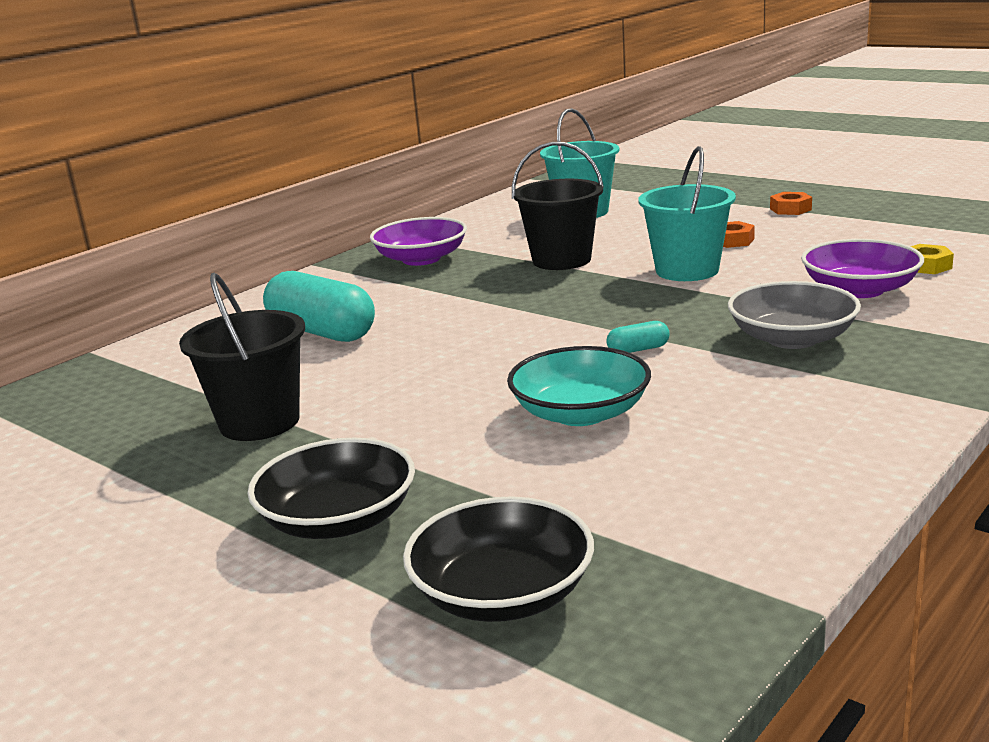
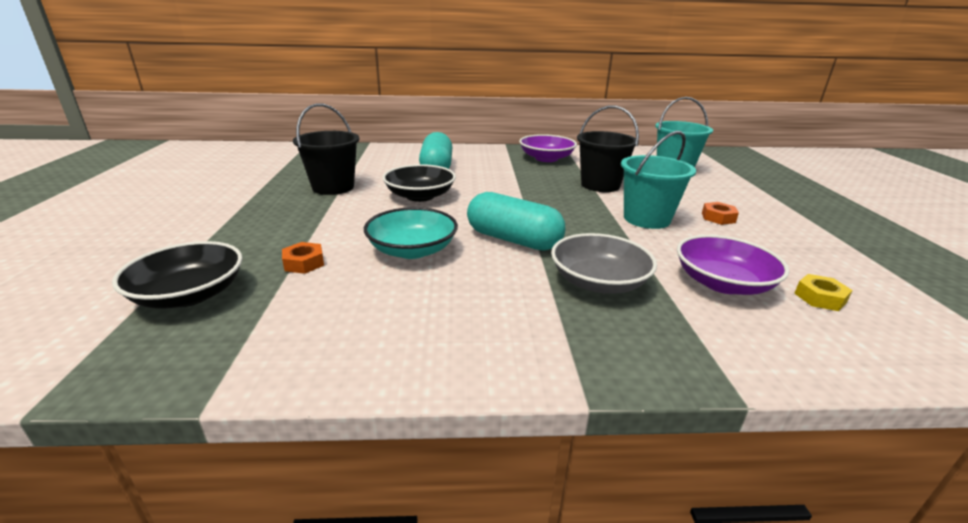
camera: 45 degrees right, 5 degrees up
(338, 519) = (249, 232): black bowl -> black bowl (420, 196)
(638, 350) = (513, 240): turquoise capsule -> turquoise capsule, size x2.33
(790, 209) = (810, 219): orange nut -> orange nut (304, 263)

